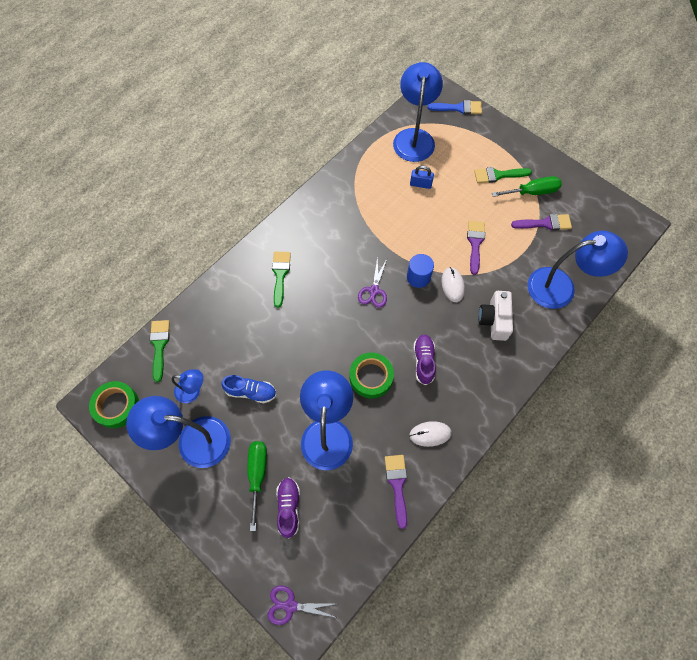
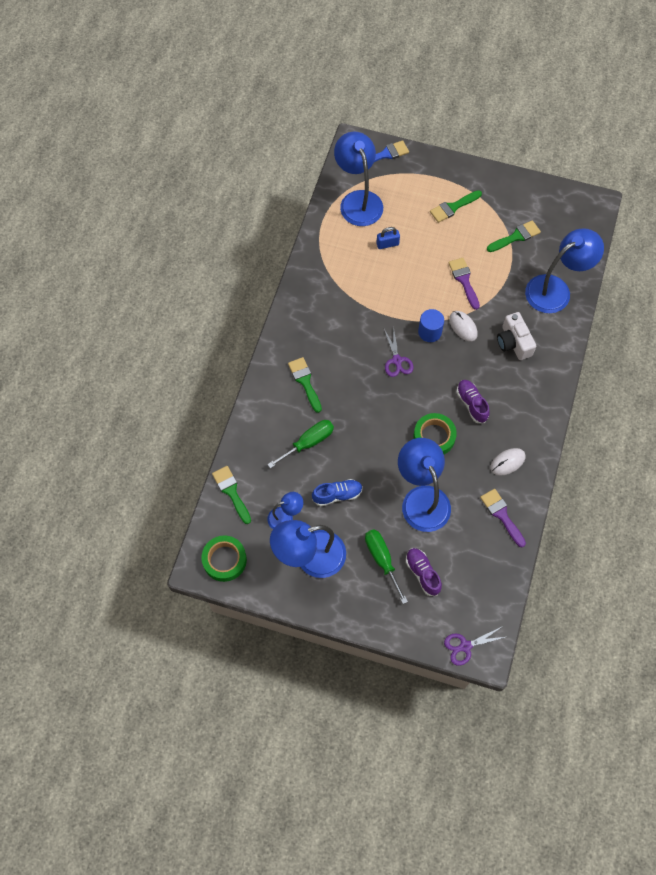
camera: 25 degrees left, 0 degrees up
(532, 192) = (491, 211): green screwdriver -> green screwdriver (308, 442)
(545, 223) = (516, 236): purple brush -> green brush

